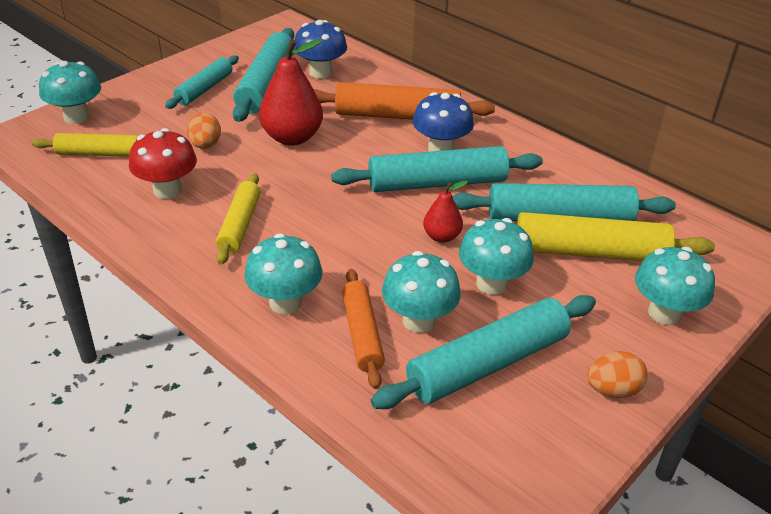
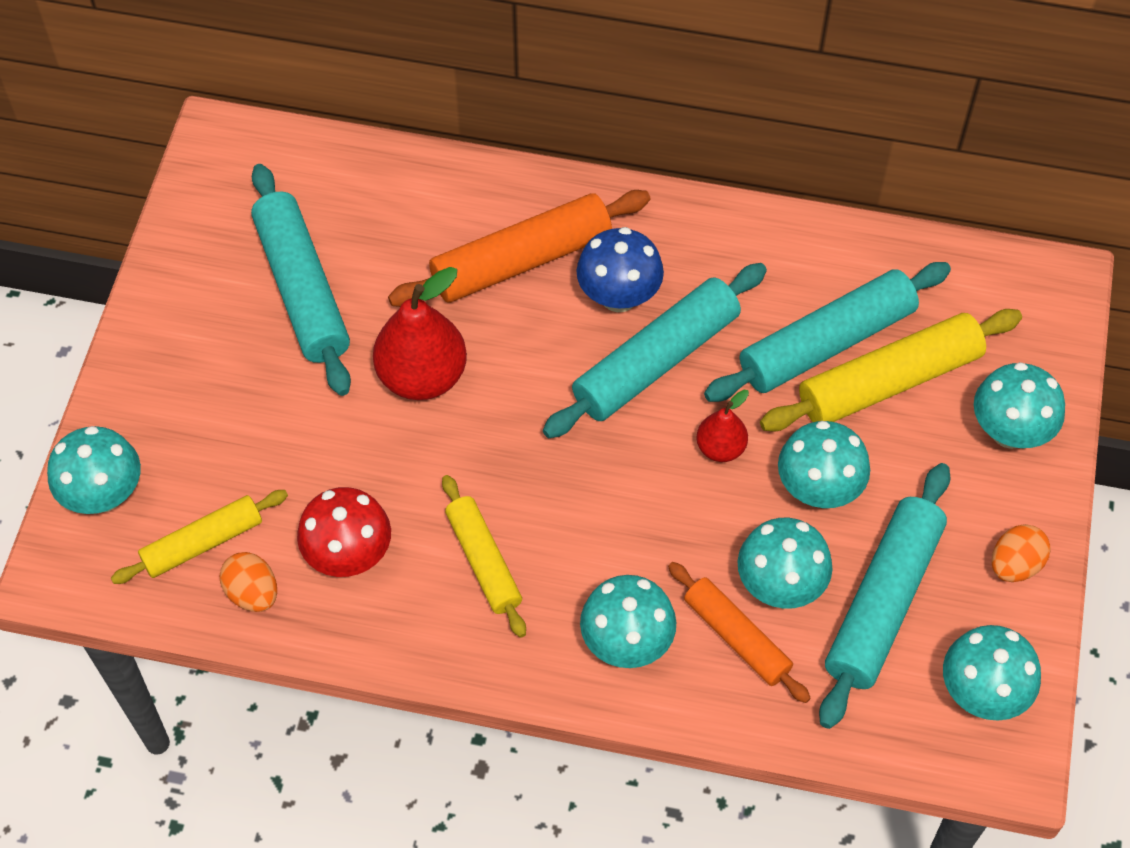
camera: 30 degrees left, 20 degrees up
(204, 89) = (226, 344): turquoise rolling pin -> none
(205, 145) = (325, 452): orange egg -> orange egg (252, 593)
(320, 72) = (354, 223): blue mushroom -> none
(523, 457) = (982, 693): none -> turquoise mushroom

